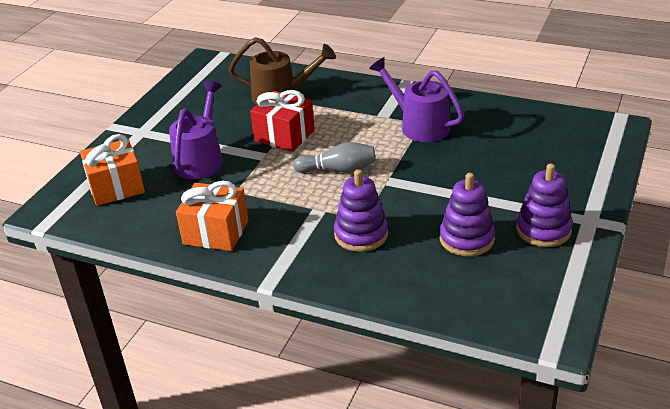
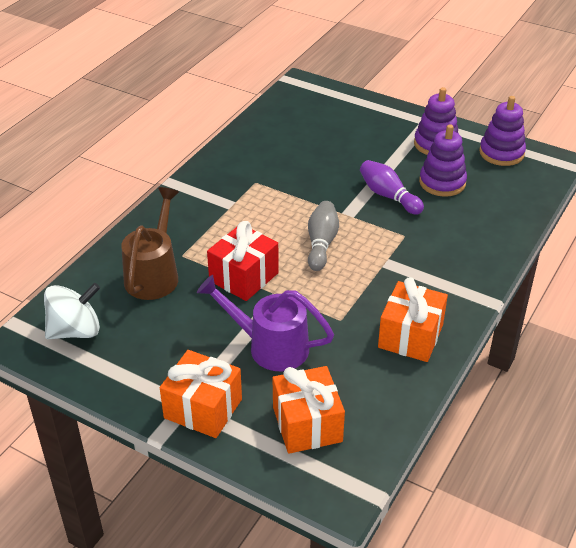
camera: 85 degrees left, 5 degrees up
(136, 139) = (203, 408): none -> orange gift
(216, 77) = (75, 330): none -> white spinning top
(361, 234) = (428, 239): purple stacking toy -> purple stacking toy (501, 153)
(419, 125) = (259, 184): purple watering can -> none
(427, 203) = (388, 196): none -> purple bowling pin

